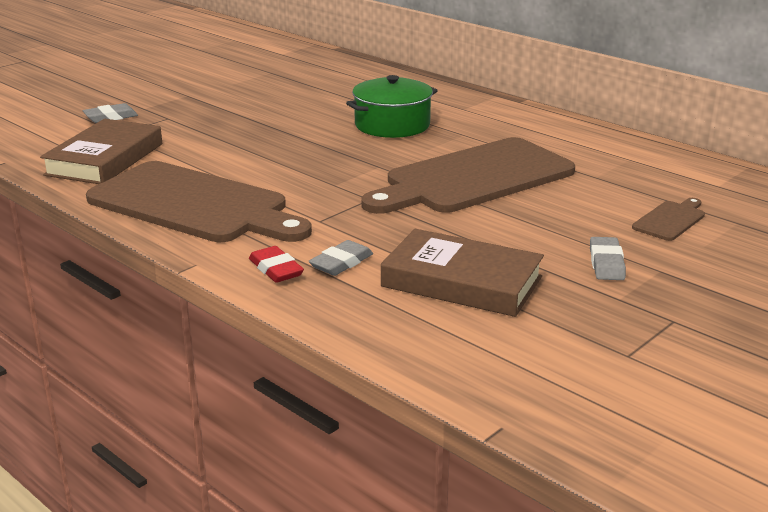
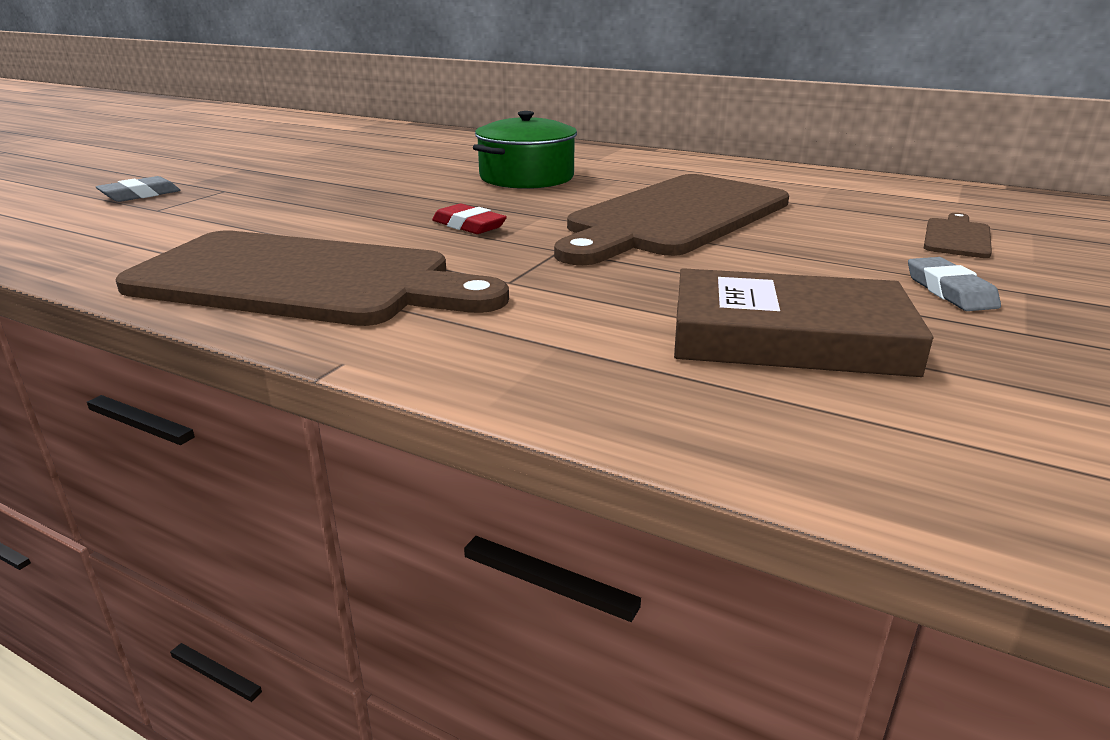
camera: 15 degrees left, 0 degrees up
(105, 159) = (140, 239): brown book -> none
(276, 269) = (486, 354): red eraser -> red eraser (469, 225)
(341, 263) = (585, 332): grey eraser -> none

